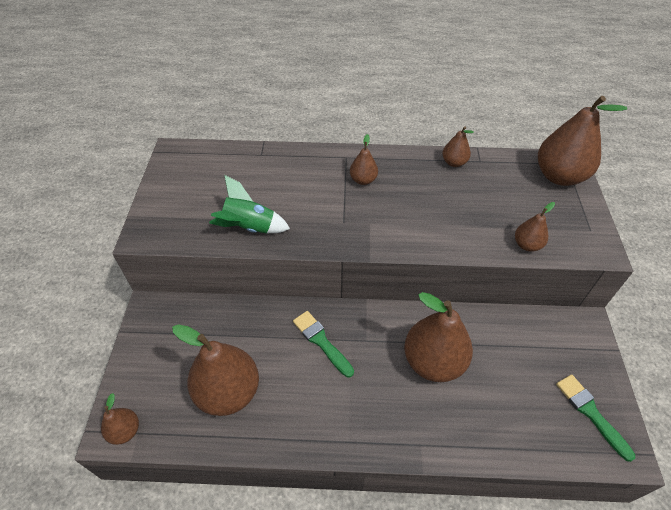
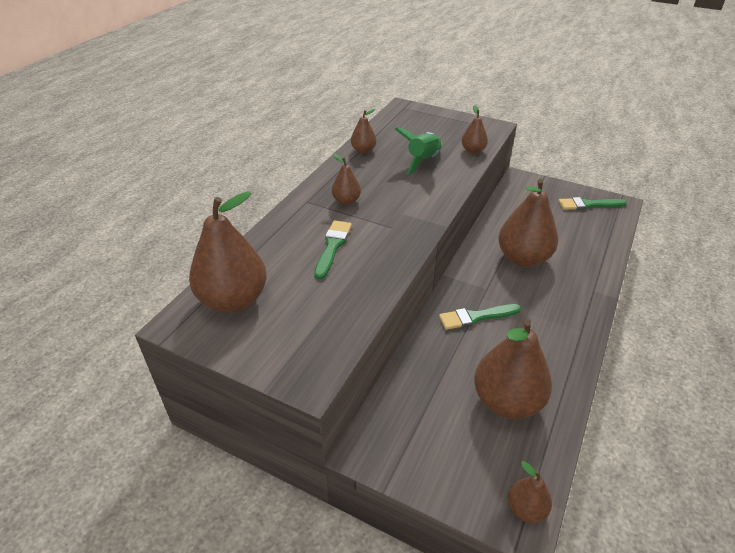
camera: 65 degrees left, 10 degrees down
(249, 228) = (358, 289): green rocket -> green rocket (423, 161)
(294, 194) = (332, 247): none -> green brush
(559, 176) = (414, 115): brown pear -> brown pear (233, 300)

